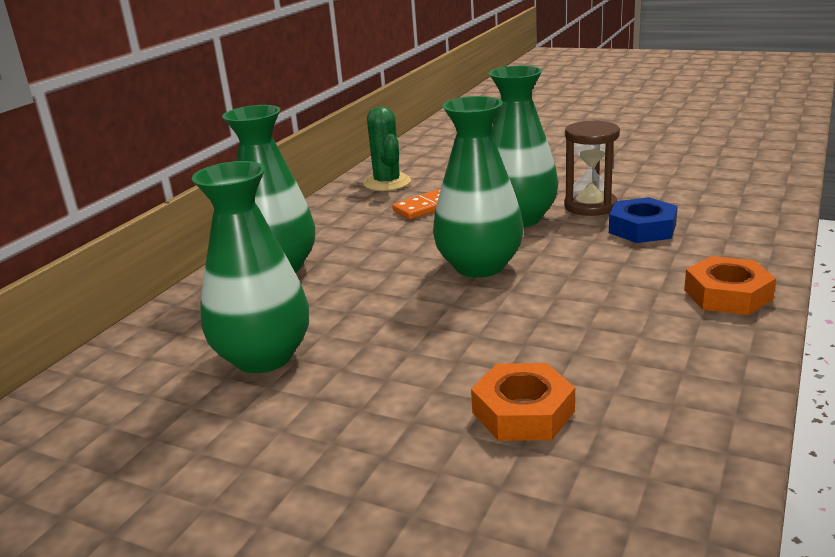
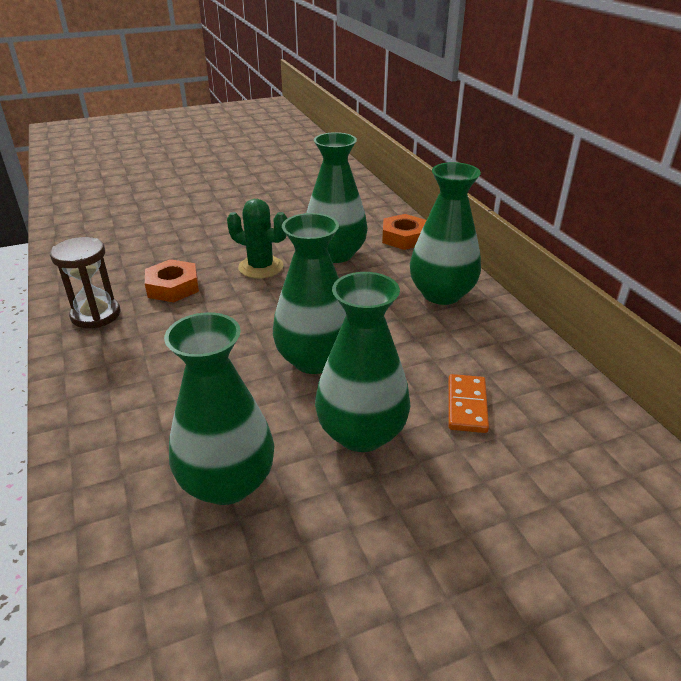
camera: 130 degrees right, 10 degrees up
(387, 183) = (574, 422): green cactus -> green cactus (261, 267)
(590, 206) = (317, 497): brown hourglass -> brown hourglass (96, 315)
(642, 228) = (227, 482): blue nut -> green vase
(727, 295) = (97, 422): orange nut -> orange nut (404, 237)

